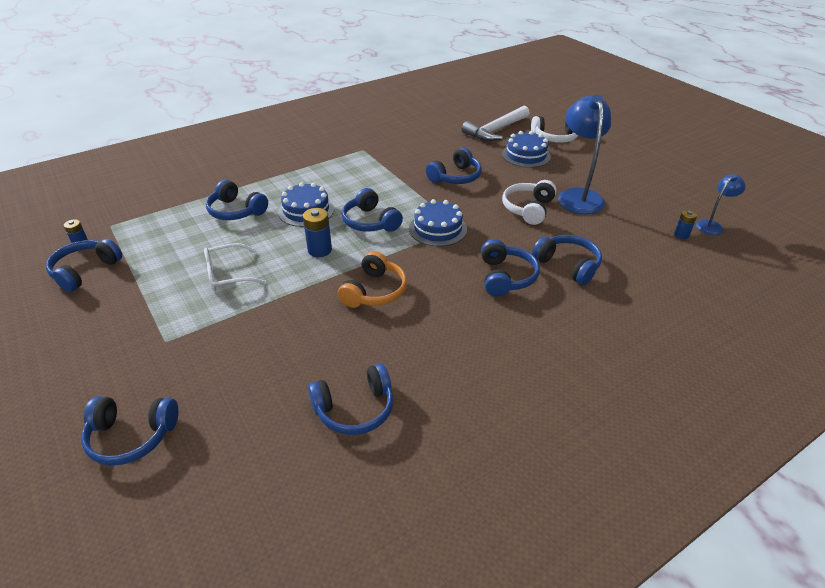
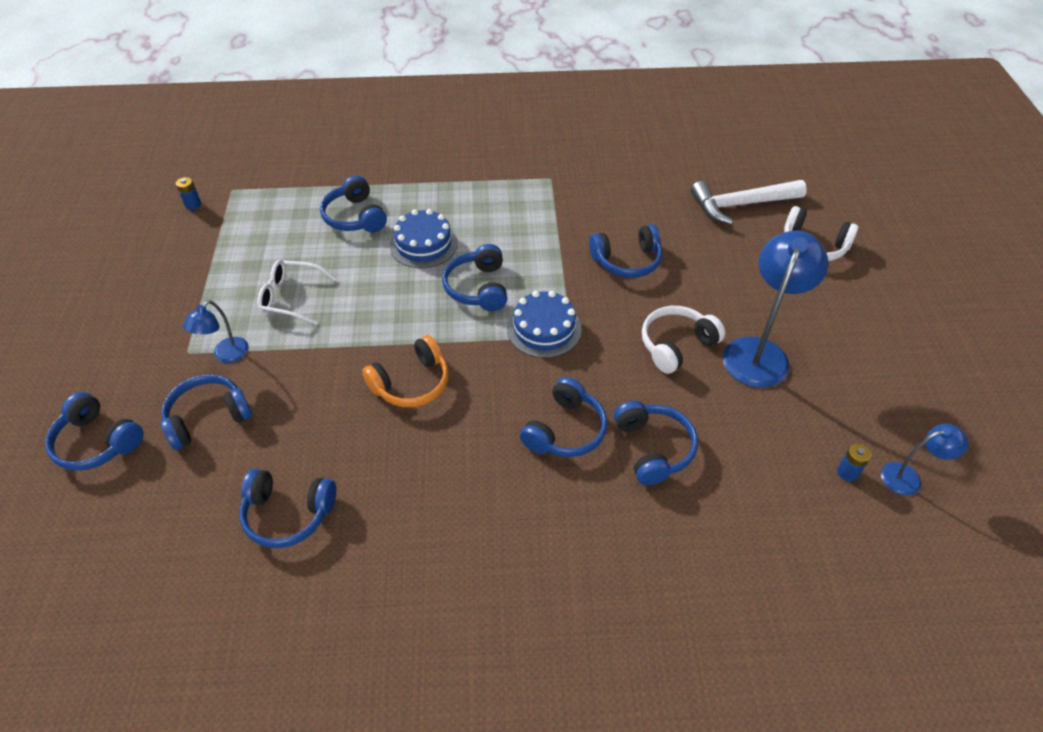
camera: 30 degrees right, 10 degrees up
(85, 271) = (177, 238): blue headphones -> blue headphones (208, 417)
(204, 330) = (226, 355): none -> blue lamp
(319, 250) = (398, 304): blue battery -> none
(526, 155) = (746, 260): blue cake -> none

